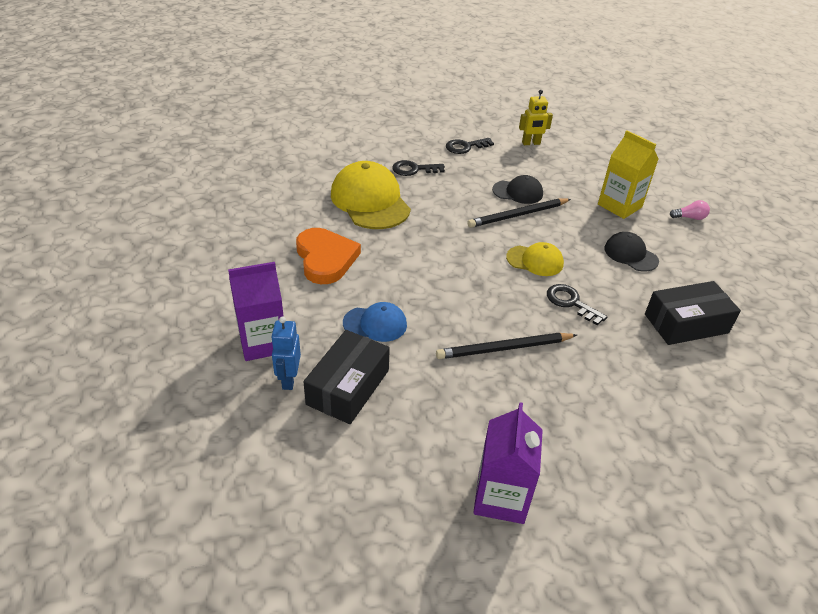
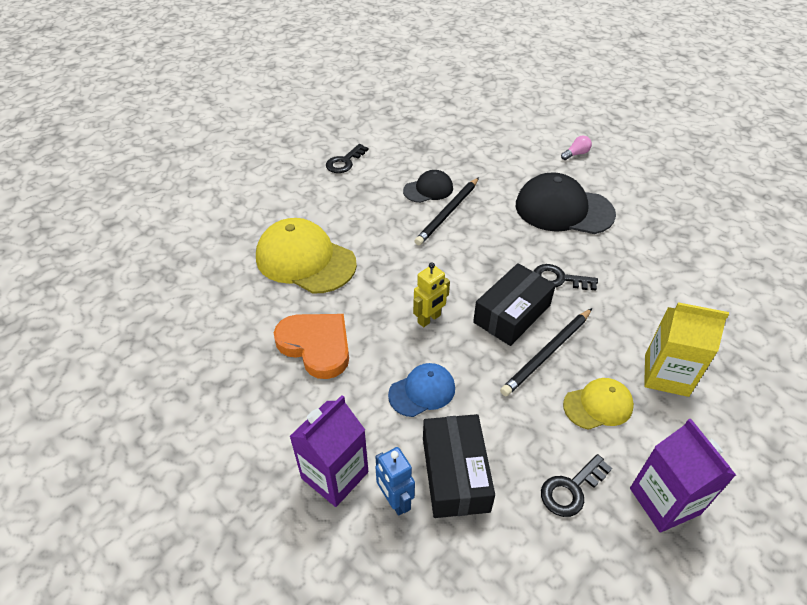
camera: 30 degrees left, 5 degrees up
(414, 169) = (318, 206): black key -> black key (571, 489)
(531, 143) = (398, 134): yellow robot -> yellow robot (429, 319)
(535, 261) = (499, 252): yellow cap -> yellow cap (598, 405)
(619, 206) = (518, 166): yellow carton -> yellow carton (666, 375)
(630, 254) = (563, 209): black cap -> black cap, size x1.84
(686, 323) = (652, 254): black box -> black box (512, 314)

